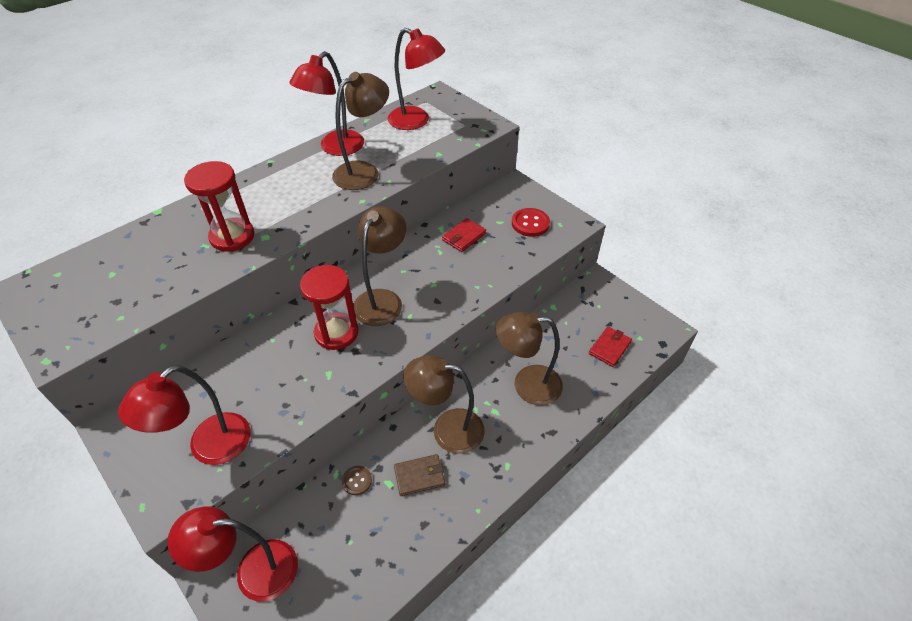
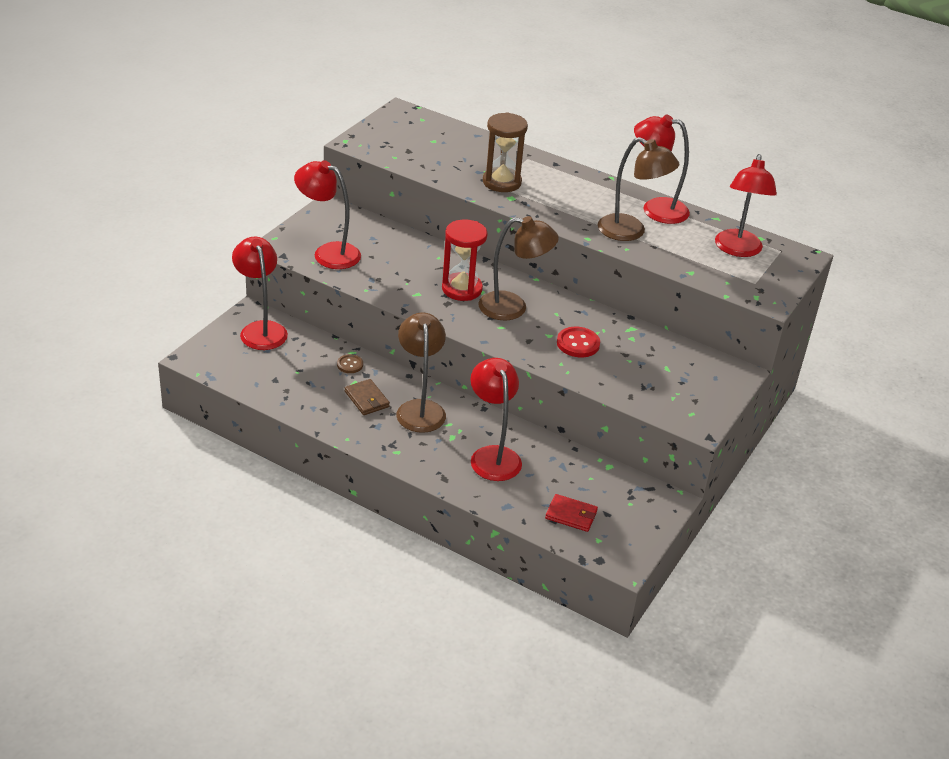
camera: 70 degrees right, 10 degrees down
(232, 237) = (502, 182): red hourglass -> brown hourglass
(464, 237) = (627, 345): red wallet -> none
(527, 385) = (492, 455): brown lamp -> red lamp
(530, 223) = (678, 391): red button -> red button (578, 343)

